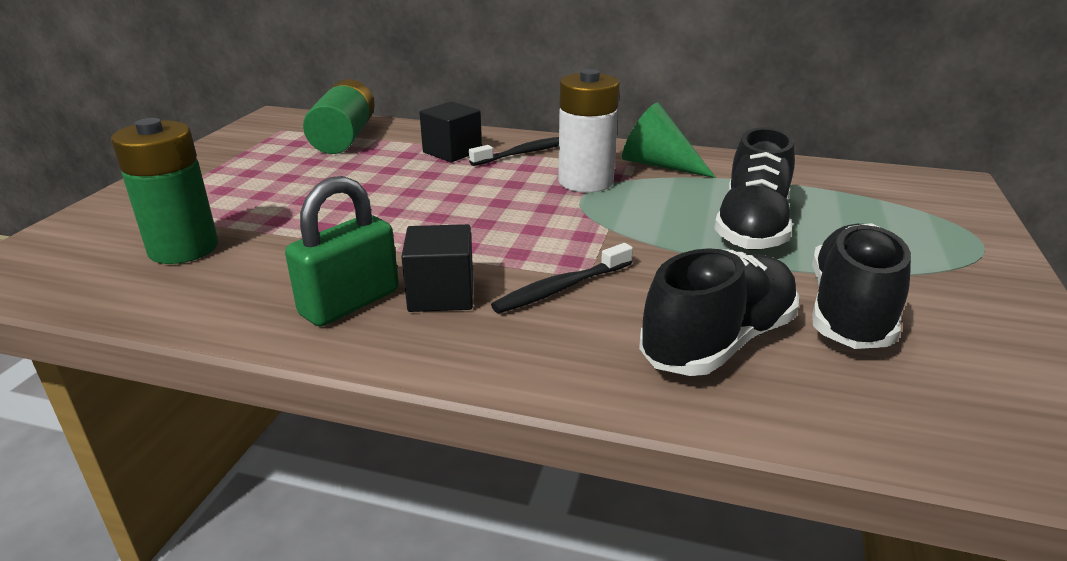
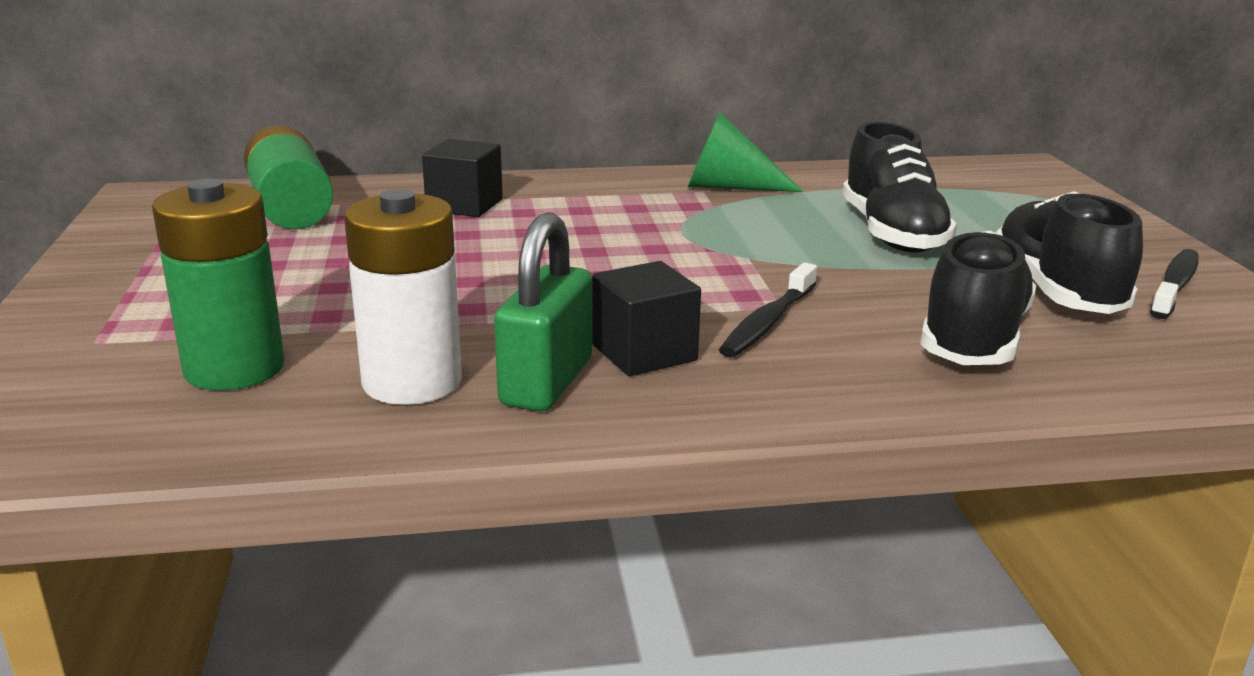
camera: 25 degrees left, 5 degrees down
(525, 153) = (560, 195): black toothbrush -> black toothbrush (1175, 285)
(585, 182) = (668, 215): white battery -> white battery (412, 382)

